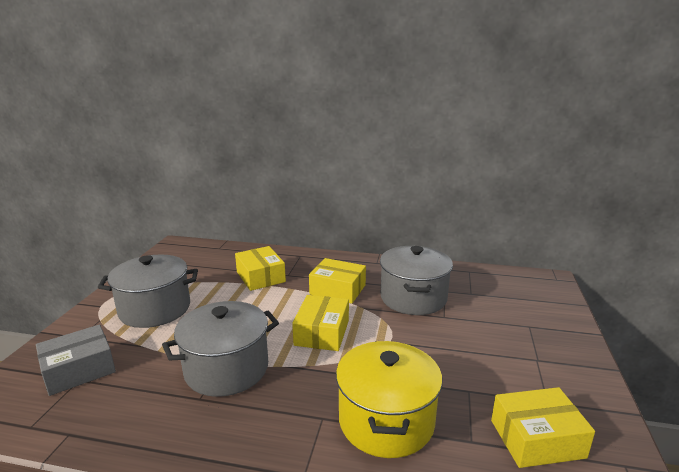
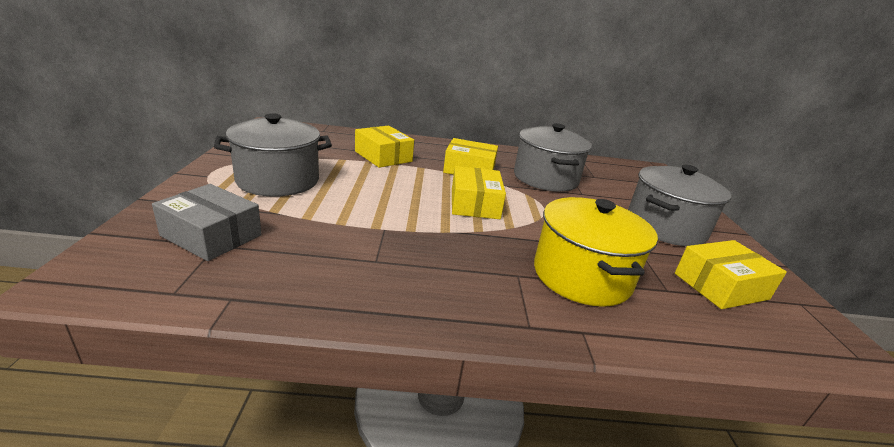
camera: 15 degrees left, 5 degrees up
(79, 370) = (211, 235): grey box -> grey box turned 75 degrees clockwise
(227, 369) = (392, 234): grey pot -> grey pot (665, 227)

